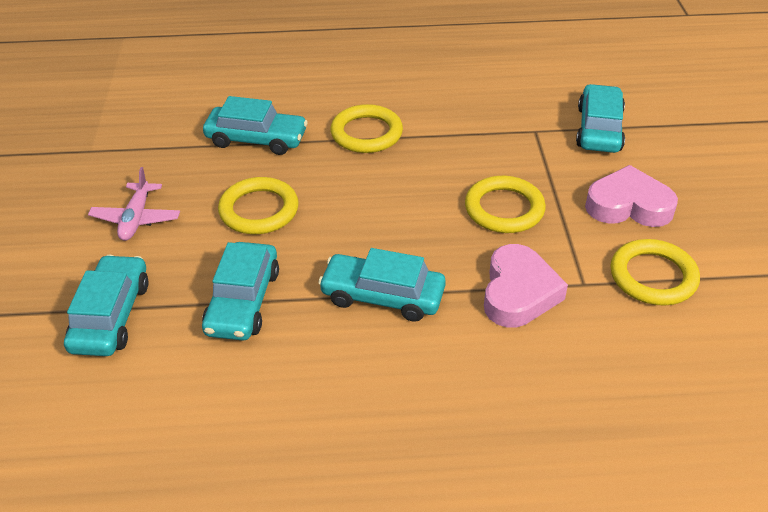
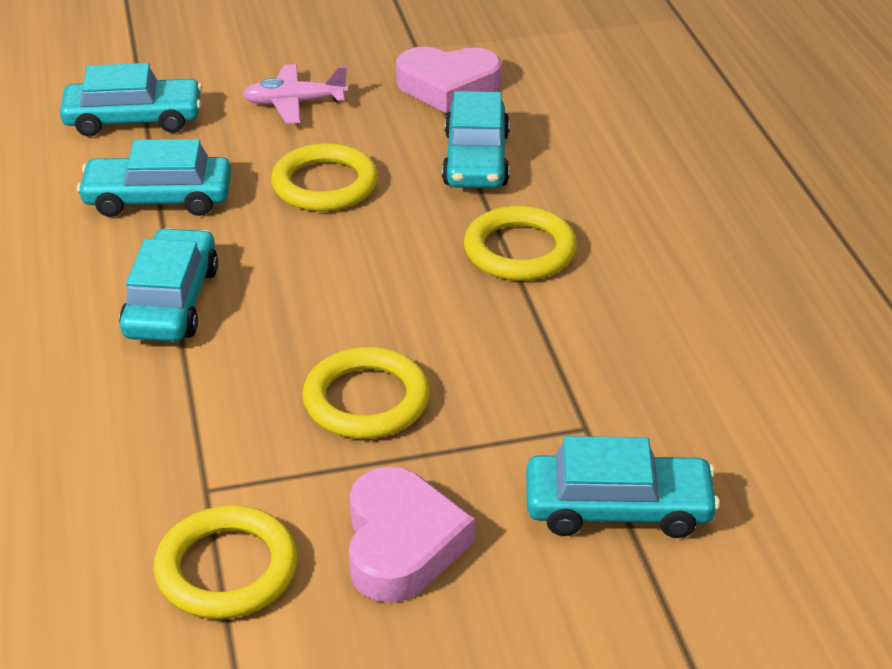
camera: 80 degrees right, 5 degrees down
(518, 293) = (183, 422): pink heart -> pink heart (448, 86)

